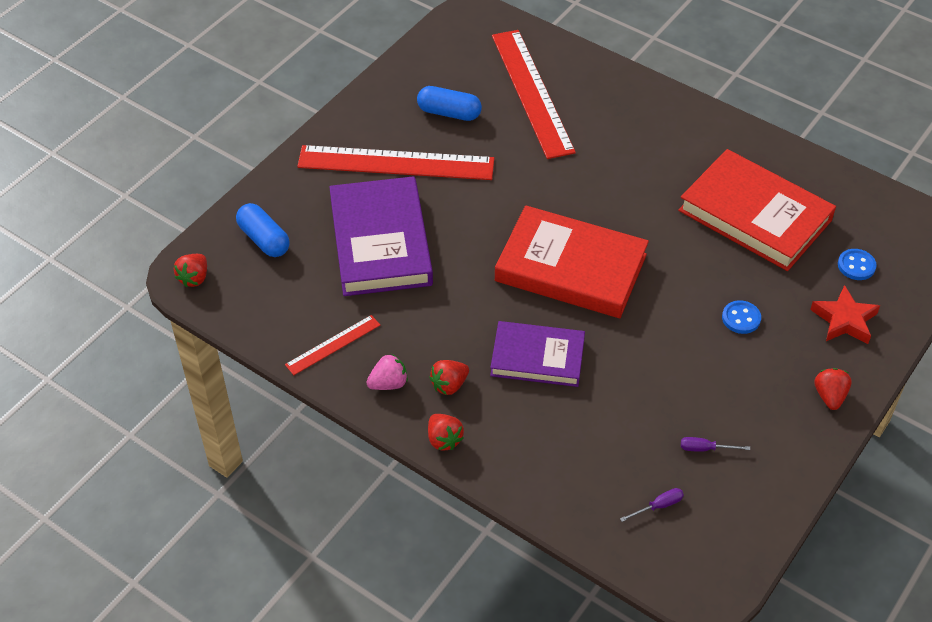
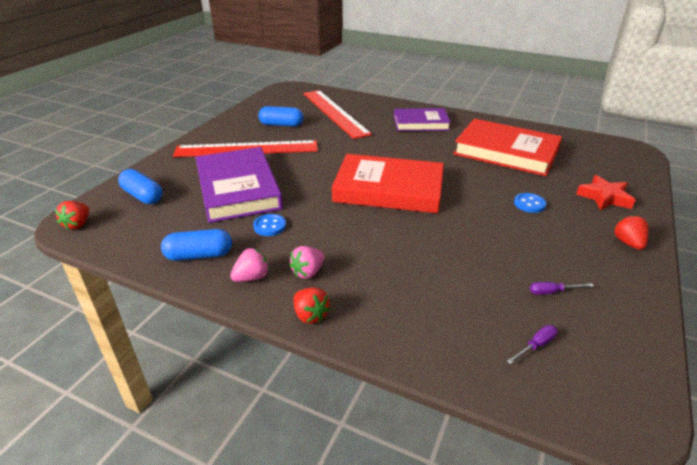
camera: 10 degrees left, 15 degrees down
(333, 345) = (199, 255): red ruler -> blue capsule
(449, 385) = (308, 272): red strawberry -> pink strawberry
(537, 358) = (380, 245): purple book -> purple book (421, 123)
(856, 266) = (590, 169): blue button -> blue button (270, 226)

